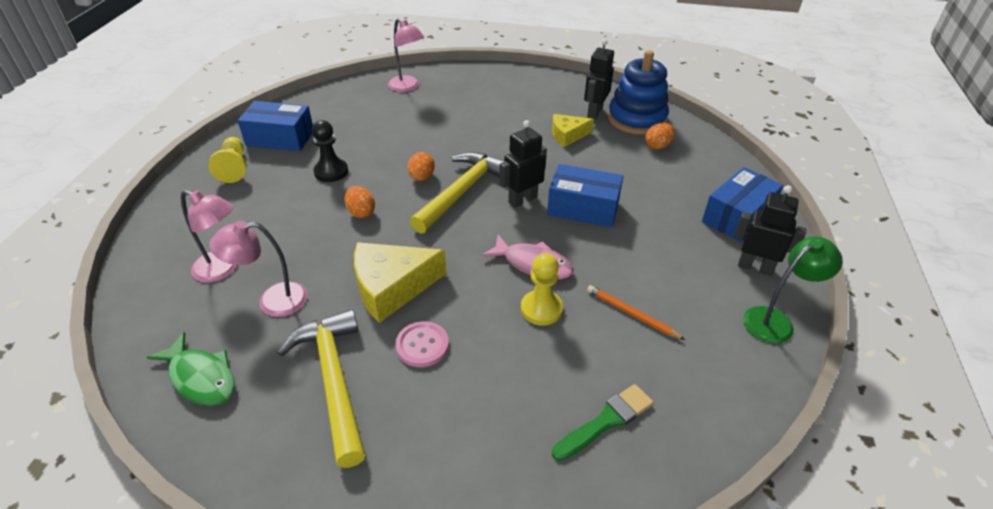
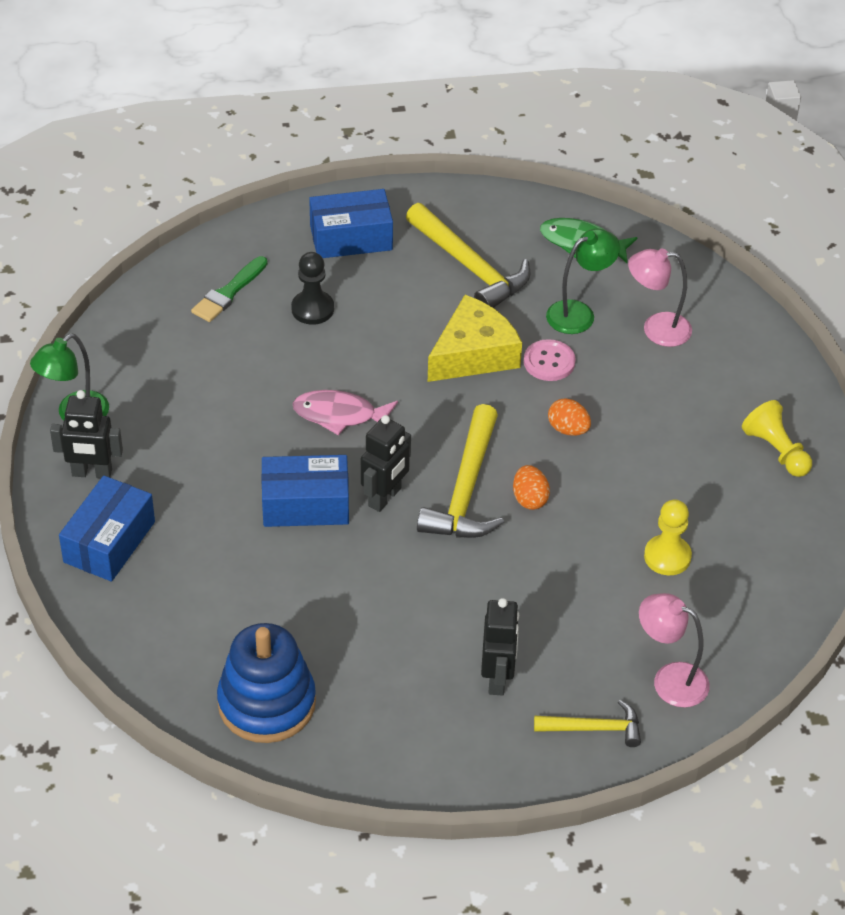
camera: 160 degrees right, 5 degrees up
(272, 301) = (579, 313): pink lamp -> green lamp
(280, 138) = (766, 515): blue box -> blue box (351, 238)
(331, 172) = (650, 477): black pawn -> black pawn (312, 309)
(422, 345) = (411, 310): pink button -> pink button (549, 362)
(461, 79) = (594, 728): none -> yellow hammer
(541, 309) = (314, 369): yellow pawn -> yellow pawn (667, 557)
(567, 135) = (365, 633): yellow cheese -> none
(594, 113) = (338, 700): black robot -> black robot (497, 678)
(631, 314) = (222, 386): orange pencil -> none
(658, 146) = (225, 647): orange egg -> none

